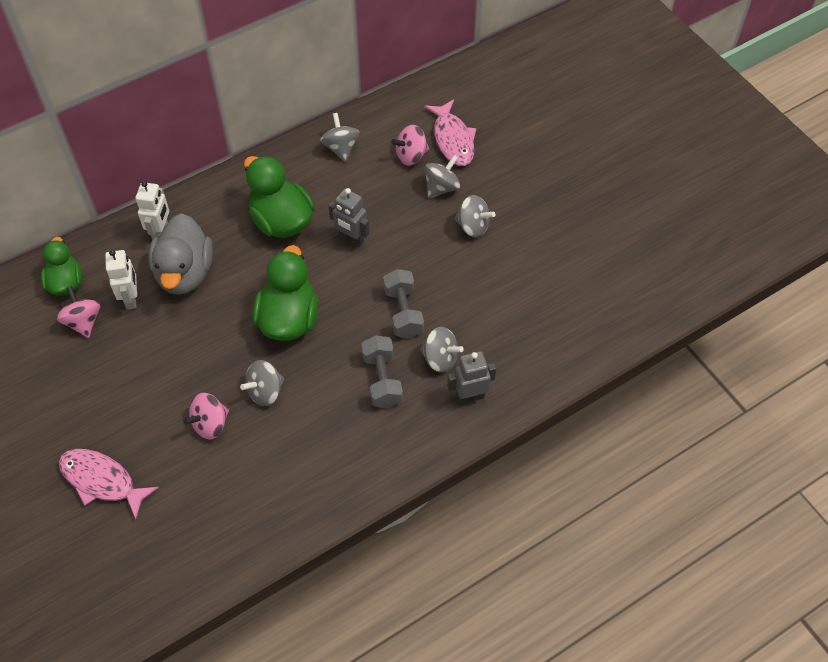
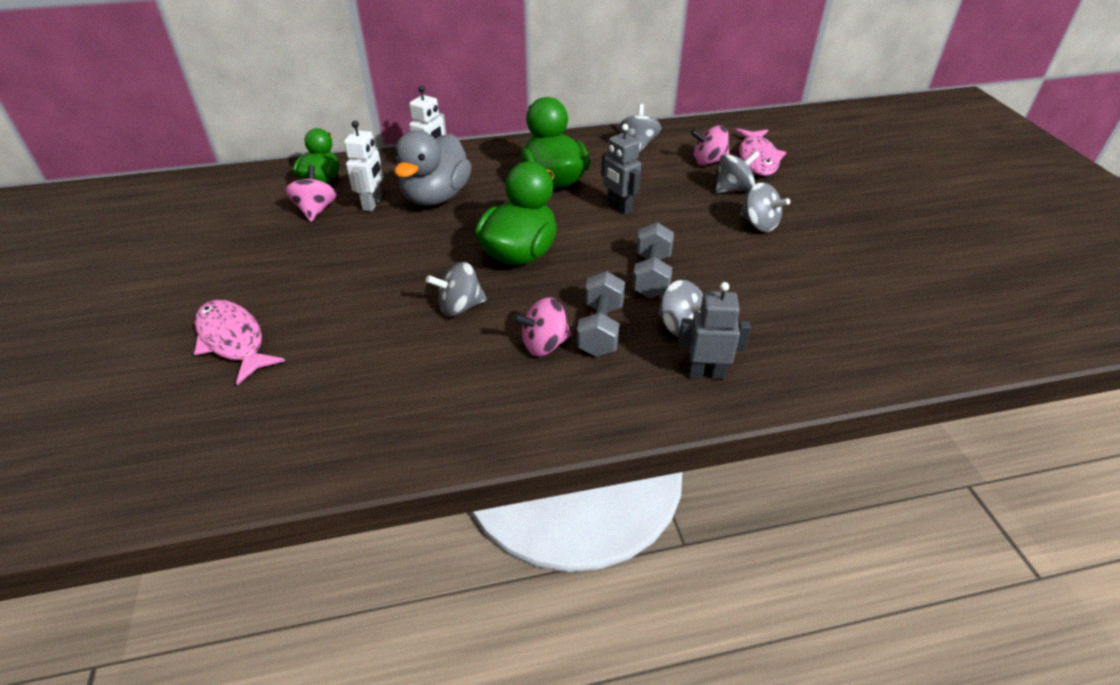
camera: 20 degrees right, 15 degrees down
(210, 424) = (382, 320): pink spinning top -> pink spinning top (544, 344)

